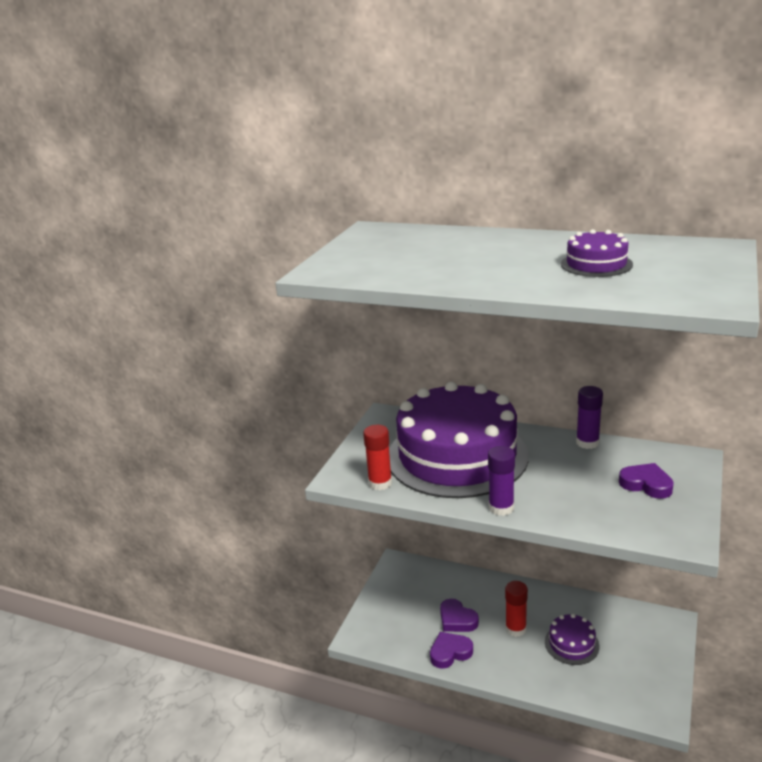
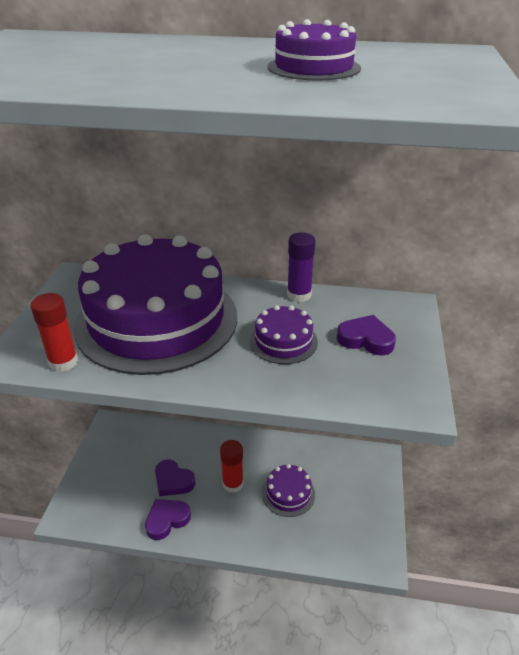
camera: 15 degrees left, 10 degrees up
(501, 508) = (209, 382): purple glue stick -> none
(569, 480) = (283, 341): none -> purple cake

